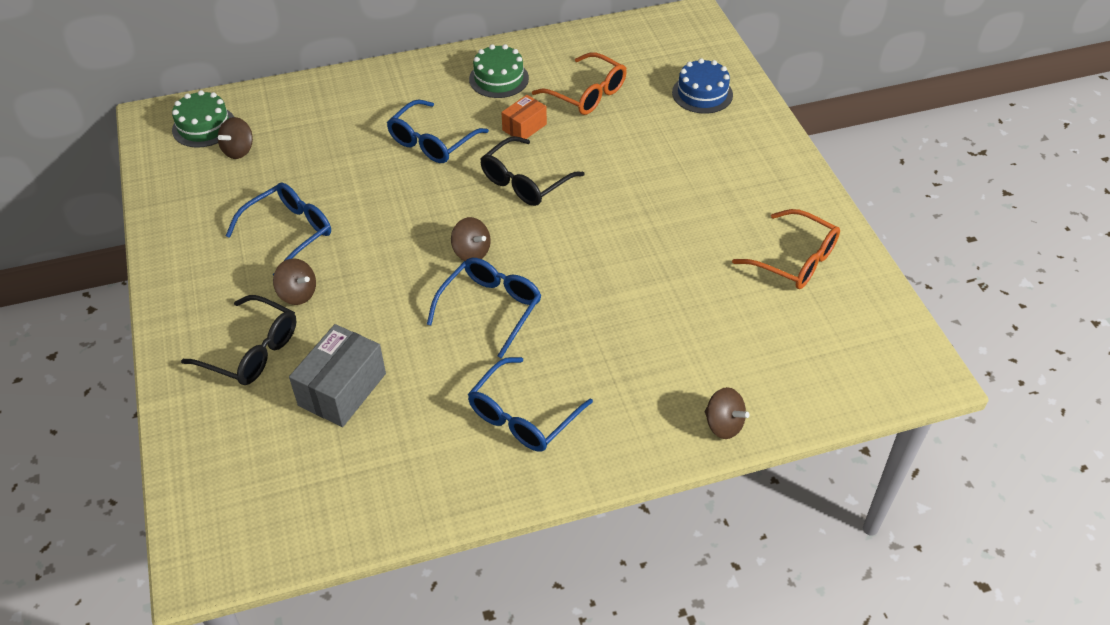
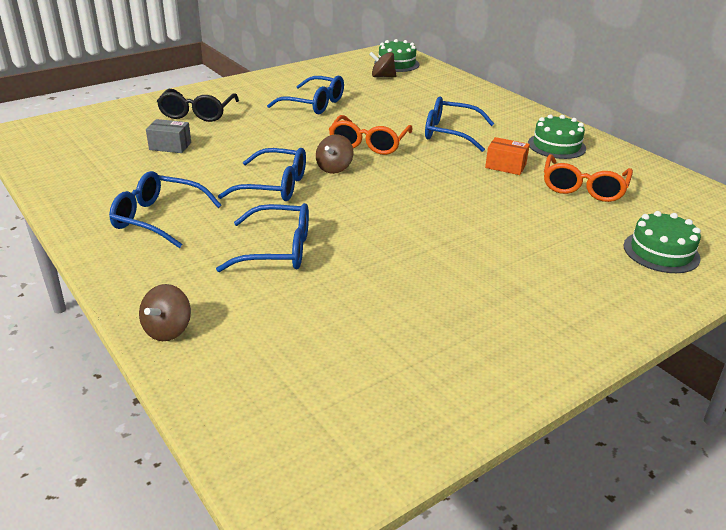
camera: 70 degrees right, 15 degrees down
(298, 294) = (256, 117): brown spinning top -> none
(342, 389) = (170, 146): grey box -> grey box, size x0.60
(526, 181) = (437, 177): black glasses -> none
(619, 329) = (276, 250): none -> blue glasses
(702, 94) = (661, 252): blue cake -> green cake
(794, 259) = (440, 353): orange glasses -> orange glasses (369, 143)

